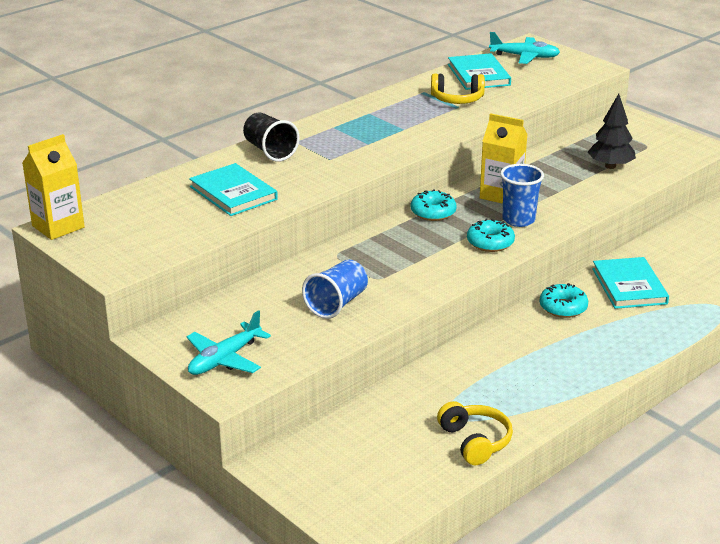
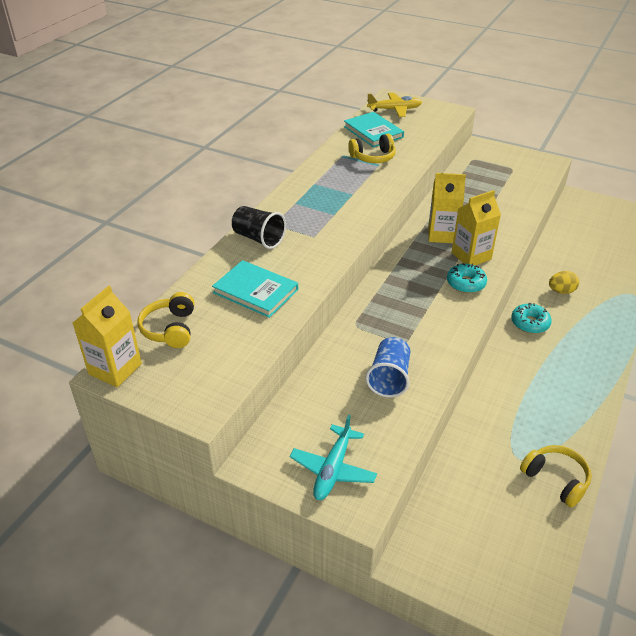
camera: 20 degrees left, 10 degrees up
(129, 207) = (170, 329): none -> yellow headphones
(433, 212) = (403, 263): turquoise donut -> none
(518, 220) = (471, 256): blue cup -> yellow carton
(525, 57) = (395, 110): turquoise plane -> yellow plane
(610, 166) = (500, 192): black tree -> none
(629, 286) = (561, 291): turquoise book -> yellow egg

